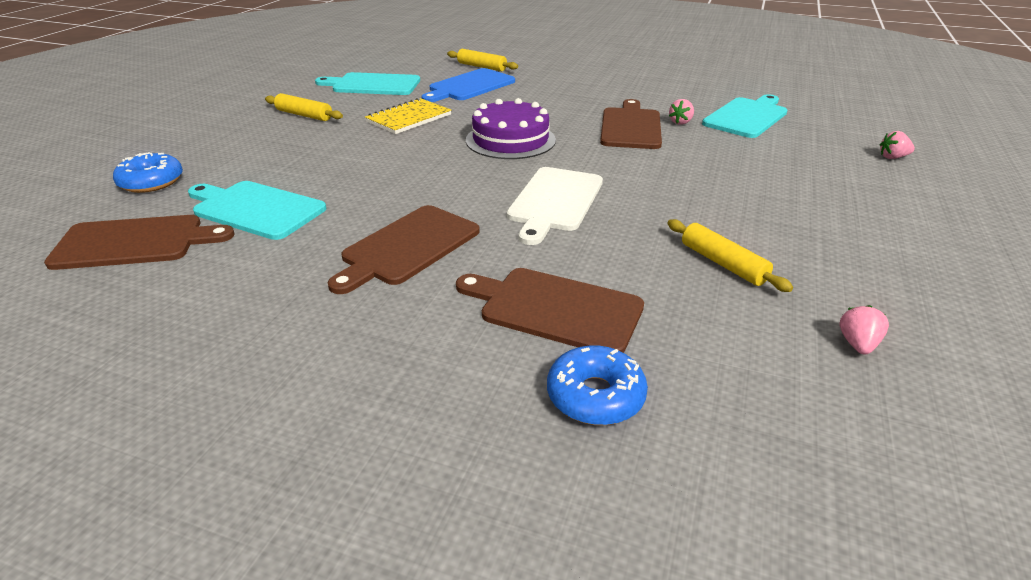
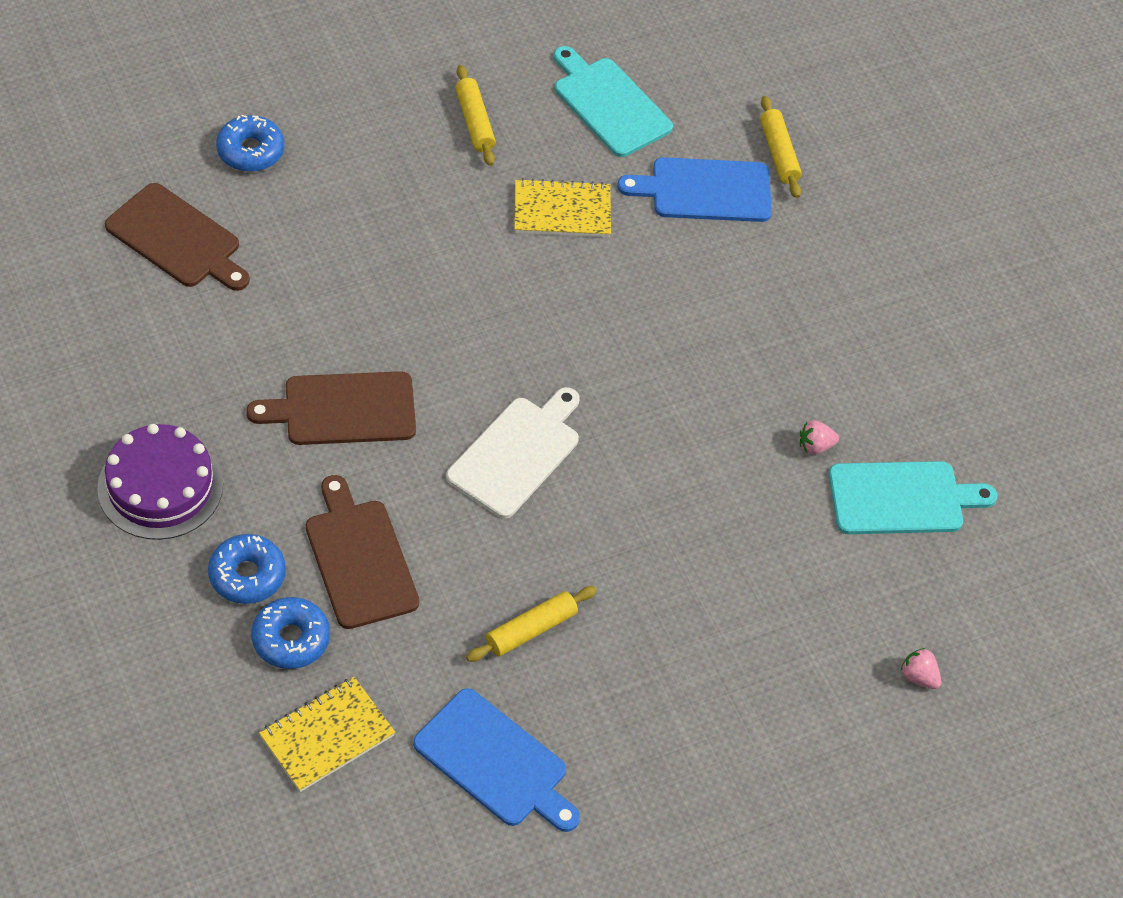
camera: 40 degrees right, 20 degrees up
(255, 209) = (289, 263): turquoise cutting board -> none
(487, 383) = (247, 575): none -> blue donut
(510, 140) = (605, 332): purple cake -> purple cake (160, 486)
(555, 201) = (516, 454): white cutting board -> white cutting board turned 150 degrees clockwise
(630, 127) = (750, 410): brown cutting board -> none
(723, 263) = (531, 630): yellow rolling pin -> yellow rolling pin turned 45 degrees clockwise
(744, 437) = (327, 736): none -> yellow notebook
(857, 344) = (495, 761): pink strawberry -> blue cutting board

